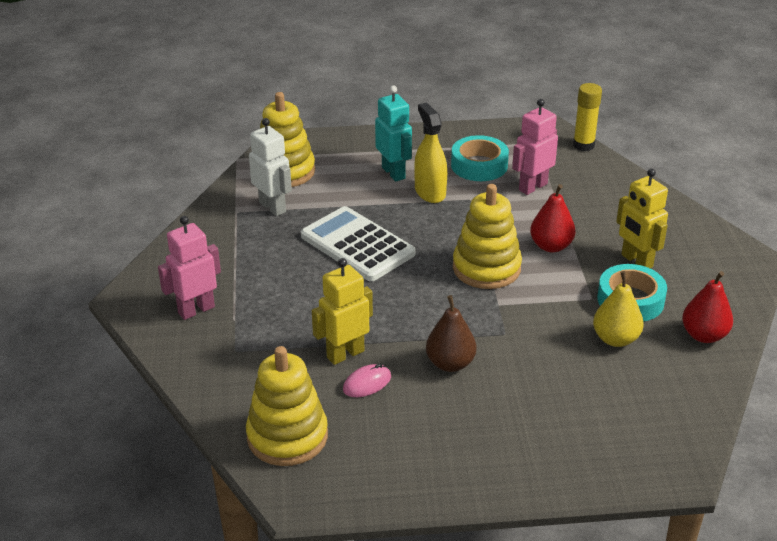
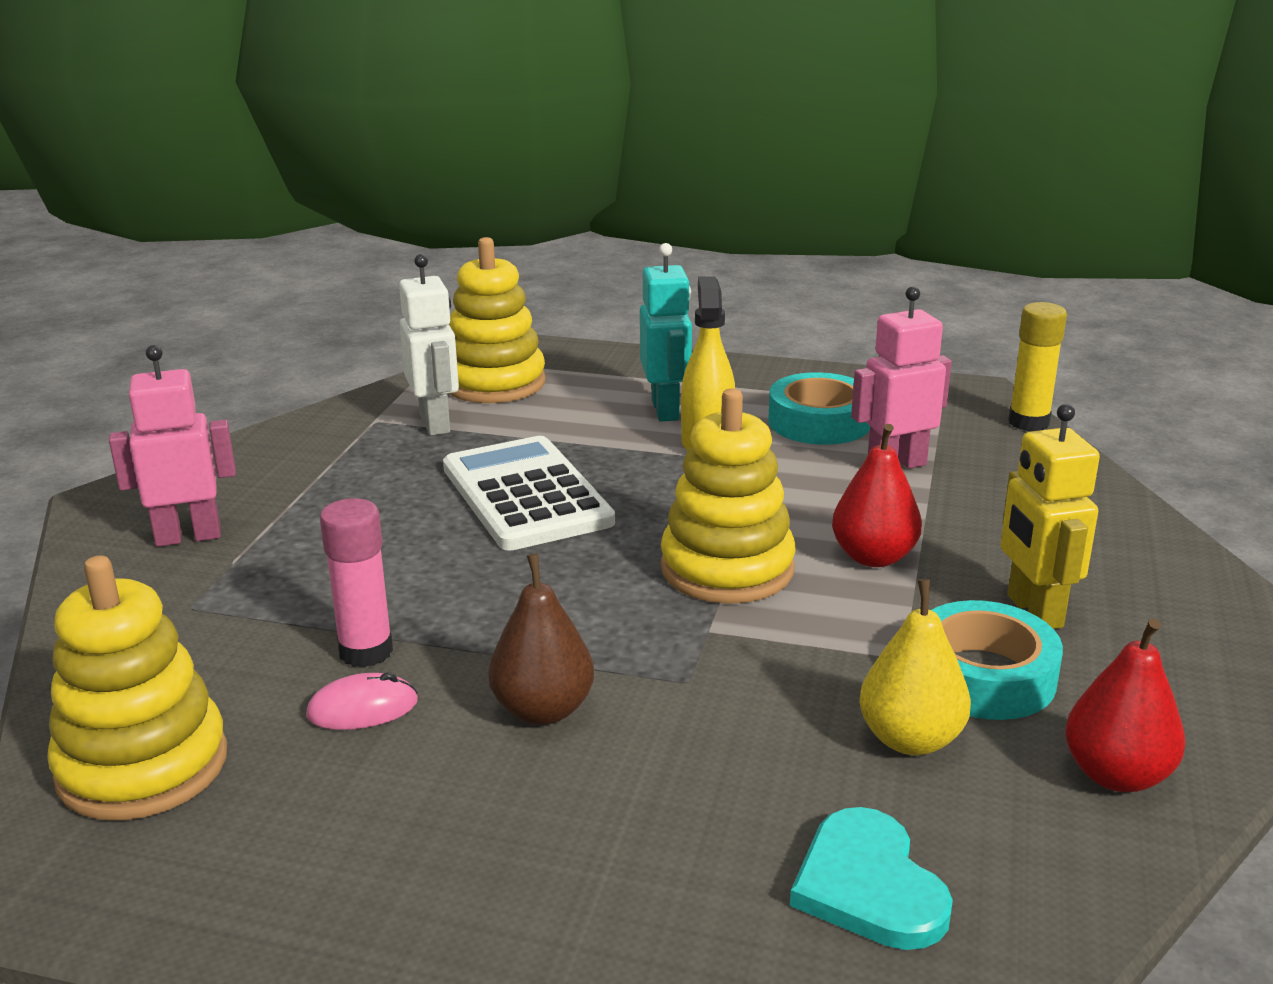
camera: 20 degrees right, 10 degrees down
(345, 354) = (366, 651): yellow robot -> pink glue stick
(632, 408) = (868, 885): none -> turquoise heart

